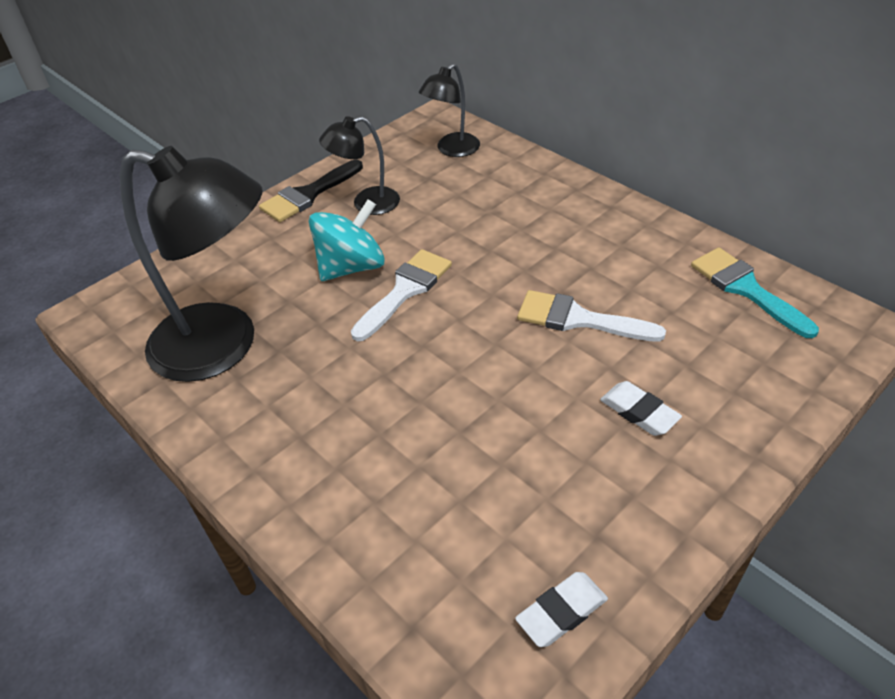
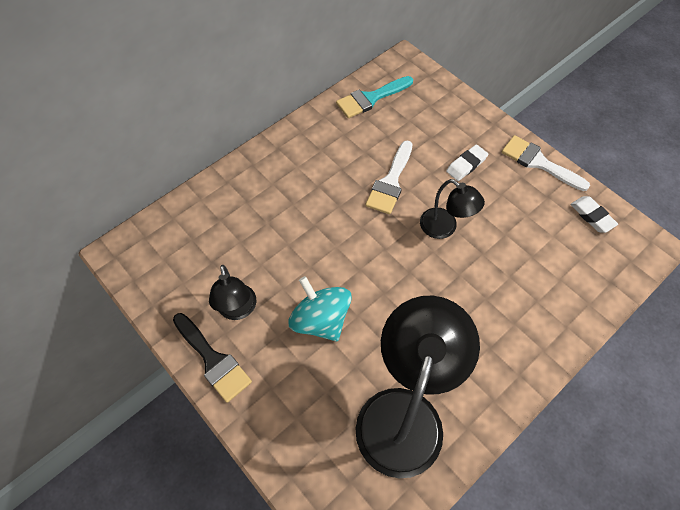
camera: 90 degrees left, 15 degrees up
(405, 290) = (352, 281): white brush -> white brush (538, 162)
(452, 150) = (175, 242): black lamp -> black lamp (444, 228)

